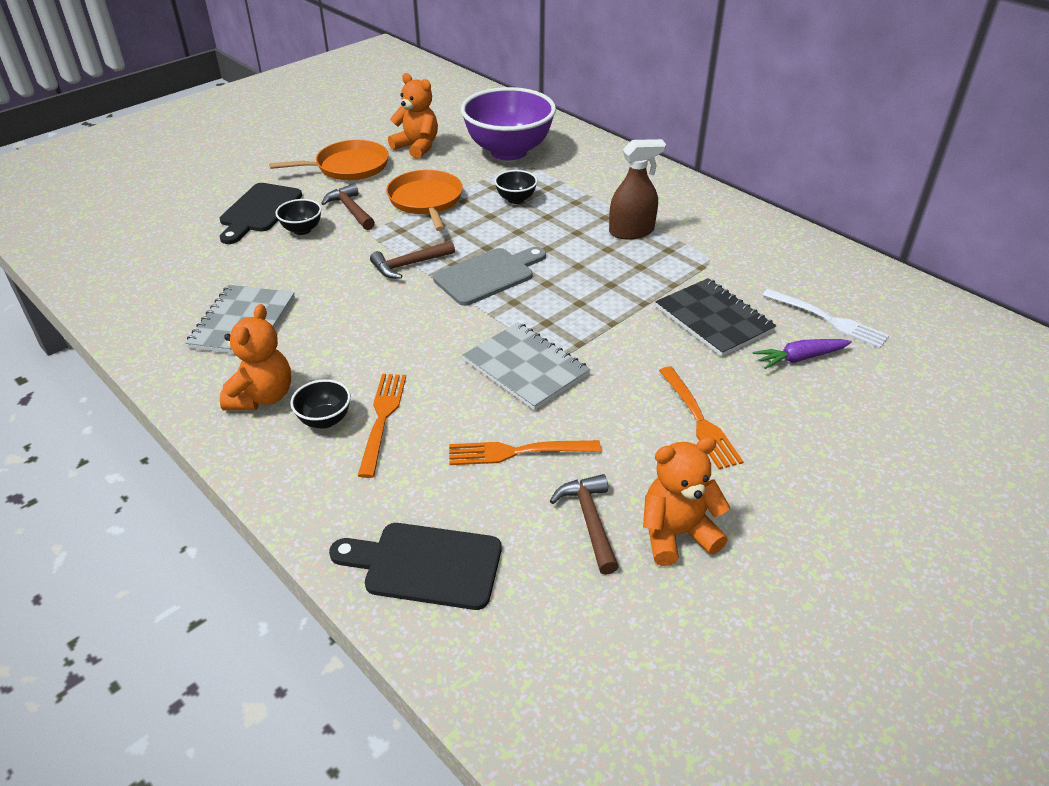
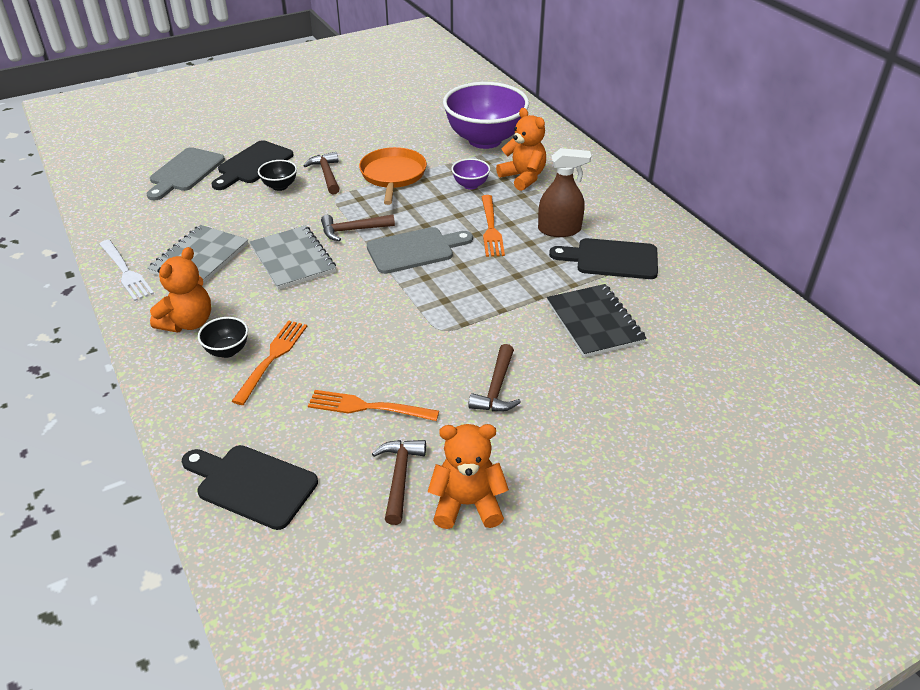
camera: 15 degrees right, 0 degrees up
(180, 230) = (185, 172): none -> grey cutting board
(348, 167) = (342, 136): orange pan -> none
(417, 147) = (407, 125): orange teddy bear -> orange teddy bear (523, 177)
(516, 199) = (470, 185): black bowl -> purple bowl
(525, 367) = (408, 336): grey notebook -> grey notebook (293, 259)
(647, 405) = (496, 388): none -> brown hammer
(699, 253) = (611, 259): none -> black cutting board
(699, 420) = (536, 410): orange fork -> orange fork (491, 228)
(800, 358) = (656, 372): purple carrot -> none
(828, 319) = (701, 341): white fork -> white fork (125, 272)

